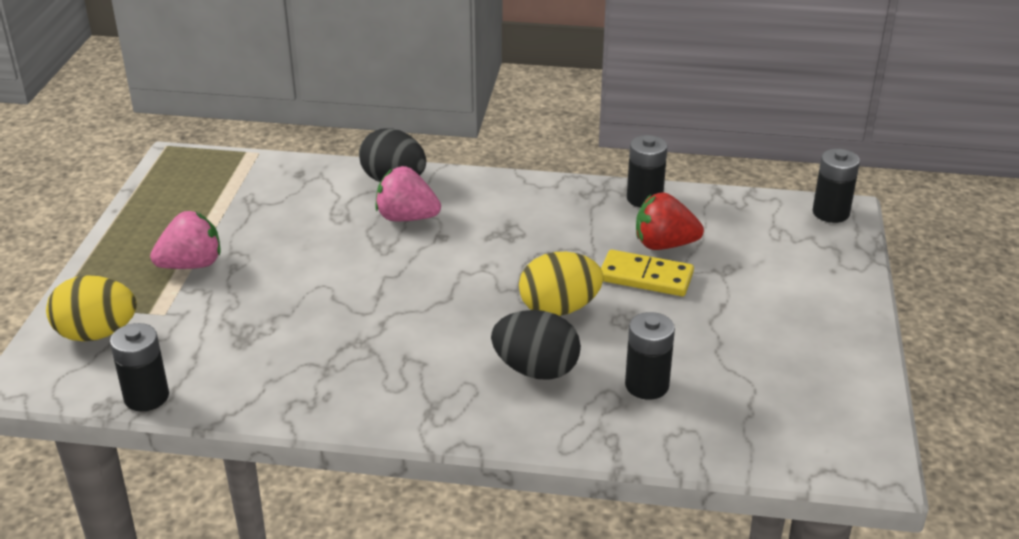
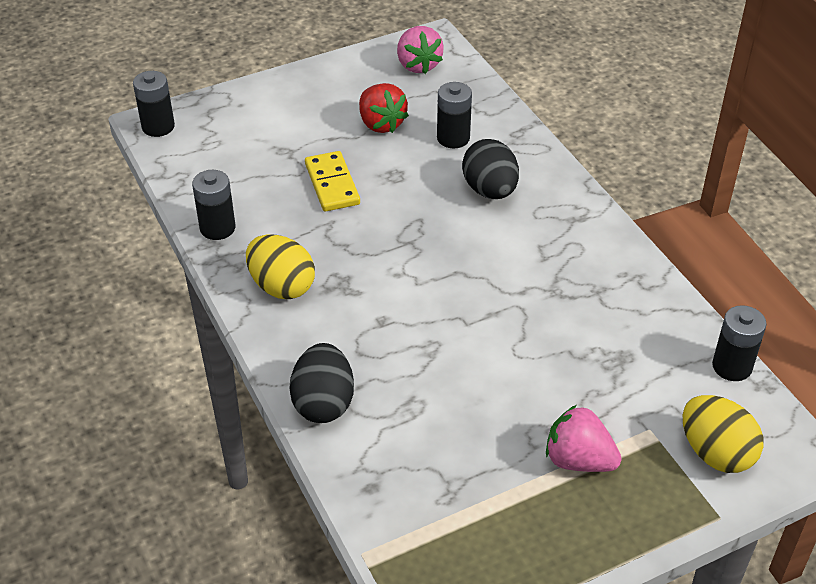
camera: 125 degrees left, 10 degrees up
(406, 218) = (375, 358): pink strawberry -> pink strawberry (418, 65)
(559, 309) = (413, 209): yellow egg -> yellow egg (281, 286)
(664, 245) = (279, 191): red strawberry -> red strawberry (381, 124)

